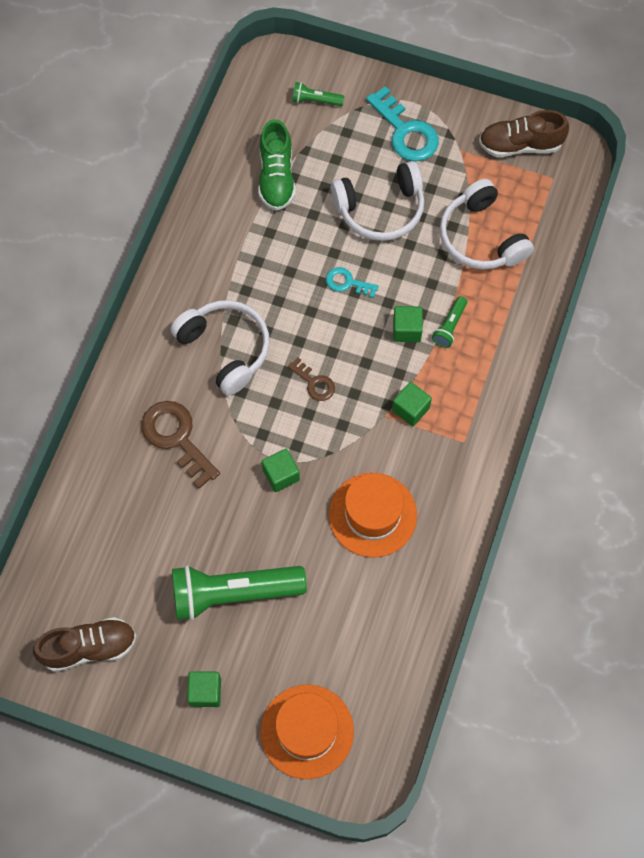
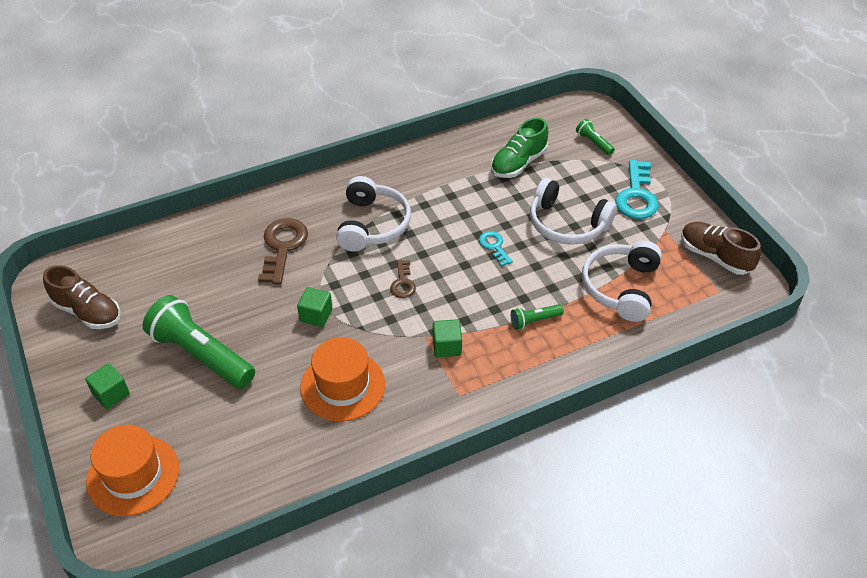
camera: 45 degrees right, 20 degrees down
(407, 330) = (501, 300): green cube -> none

